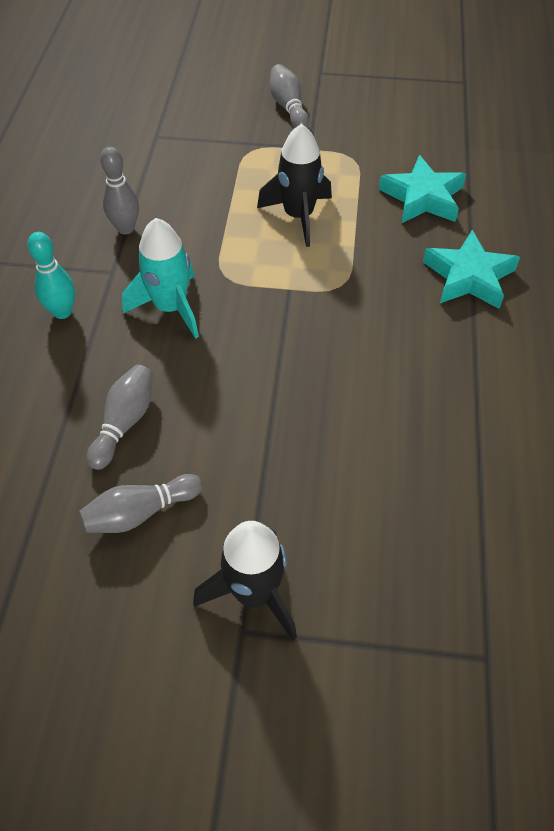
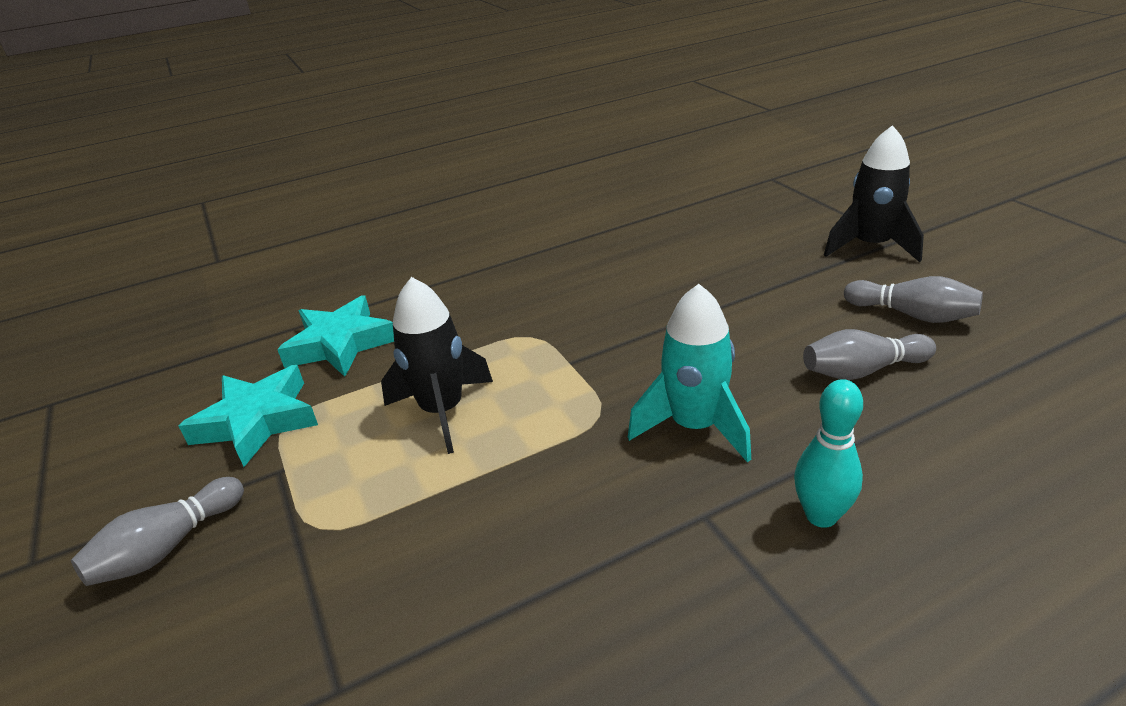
camera: 120 degrees left, 20 degrees down
(126, 228) = (611, 560): grey bowling pin -> none
(468, 277) = (449, 281): turquoise star -> turquoise star (257, 421)

